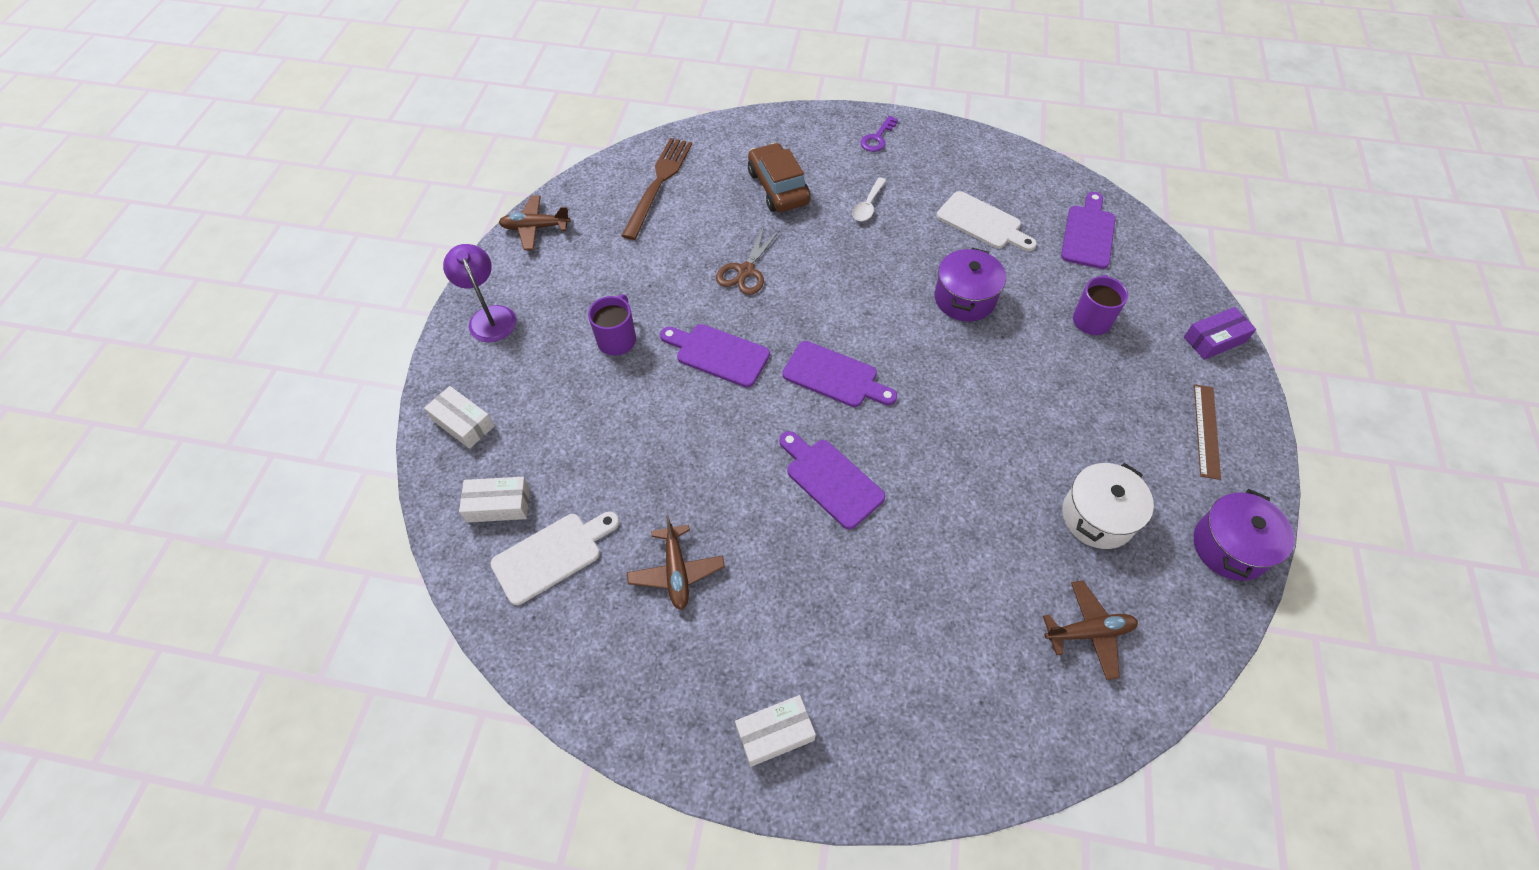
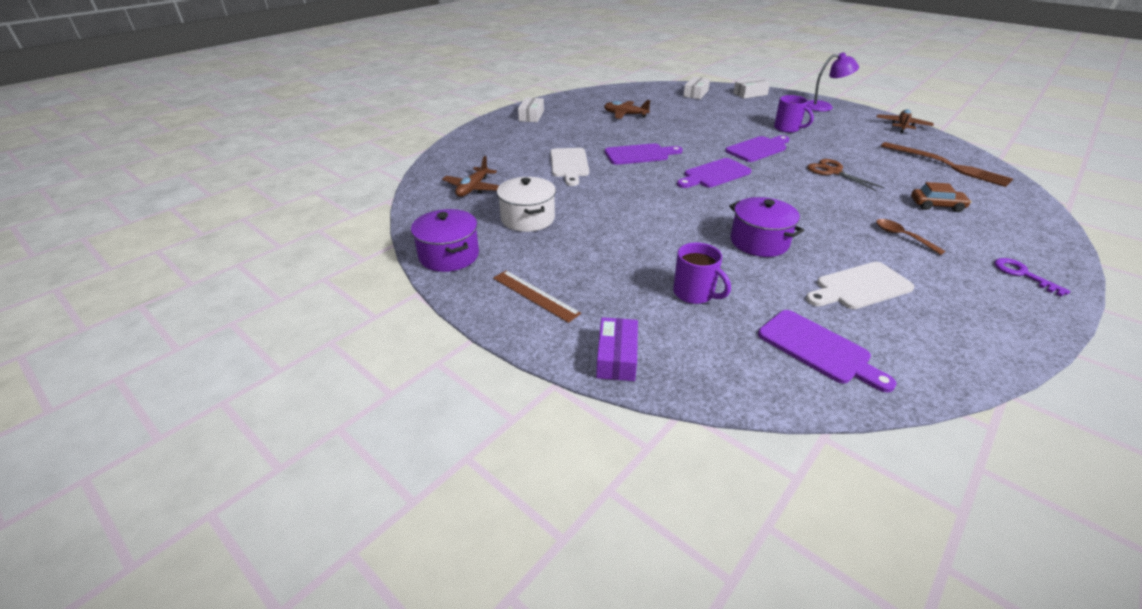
camera: 120 degrees right, 20 degrees down
(552, 555) = (659, 98): white cutting board -> white cutting board (569, 164)
(778, 187) = (936, 205): brown car -> brown car, size x0.63
(868, 205) = (902, 236): white spoon -> brown spoon

